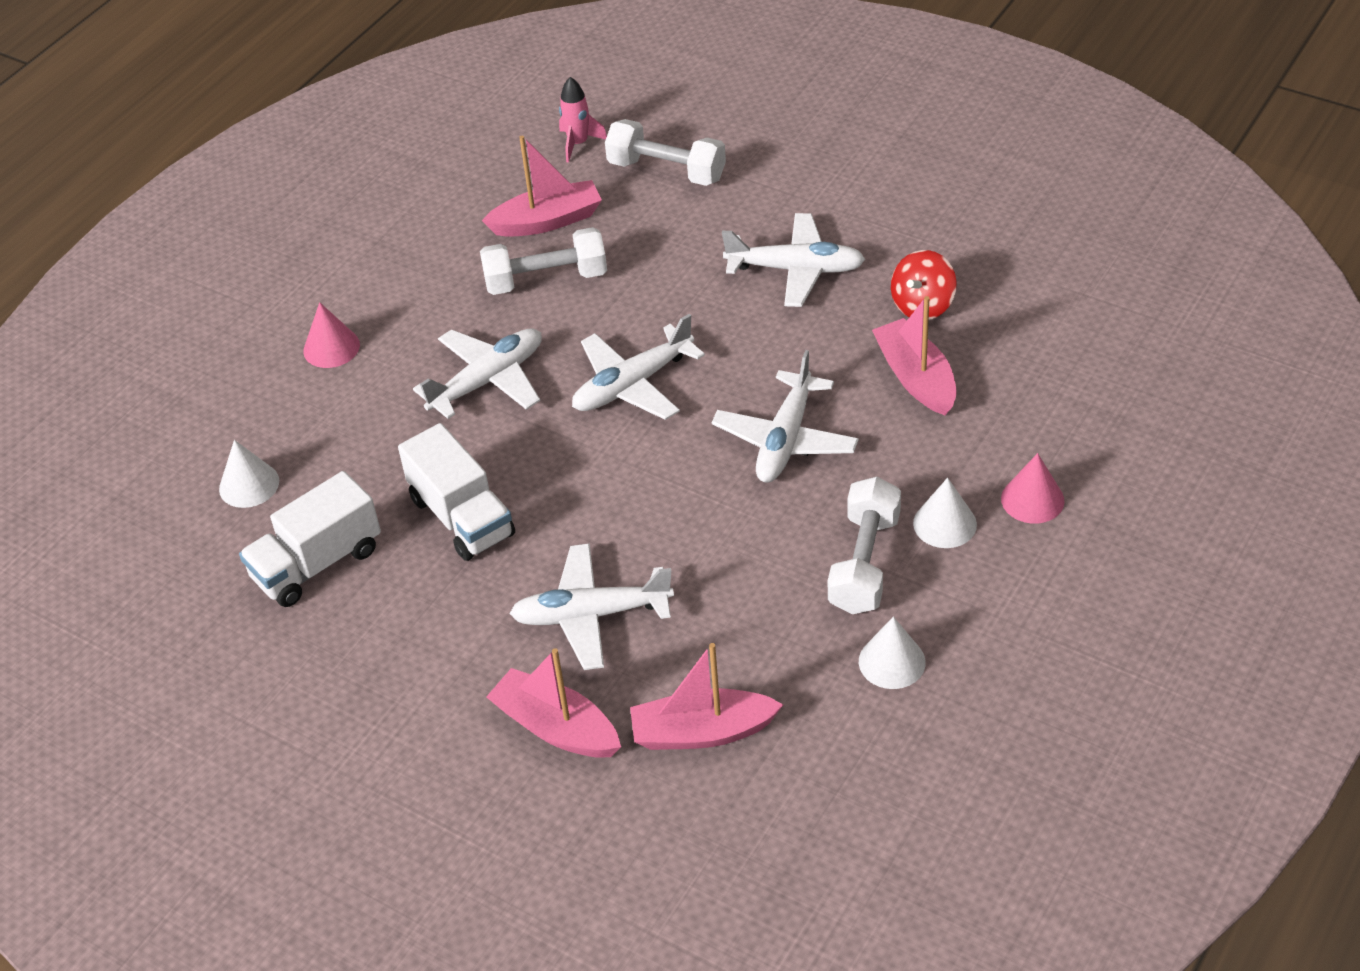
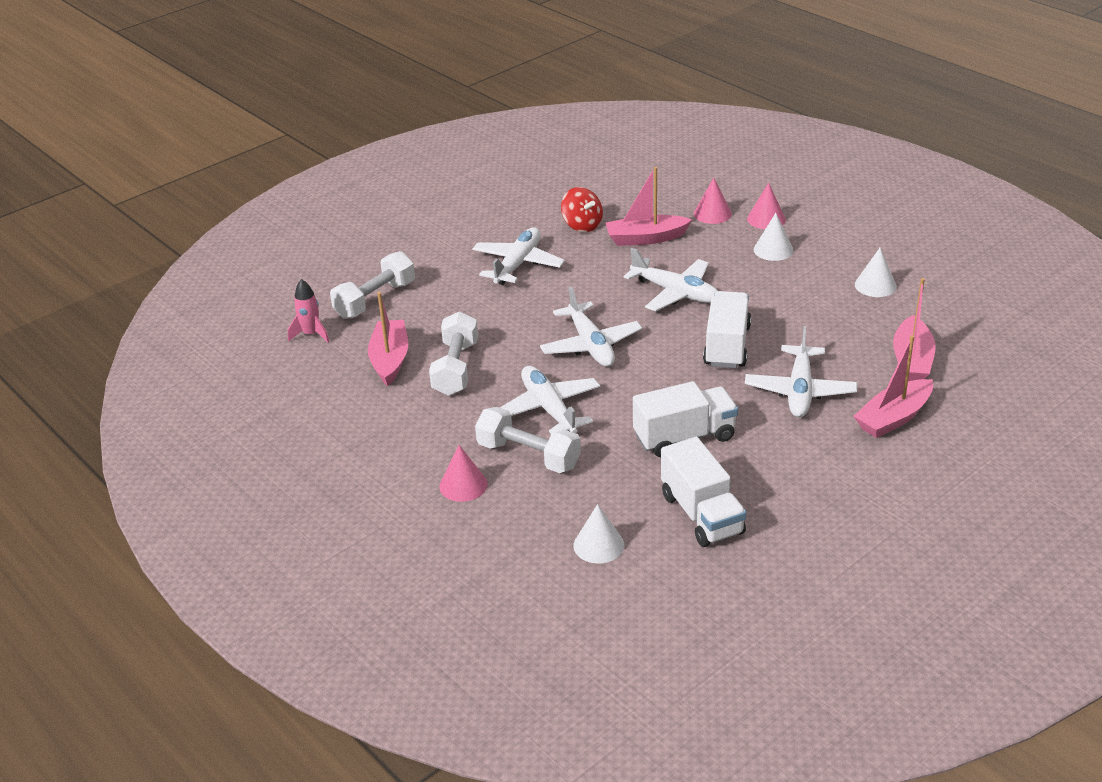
camera: 75 degrees left, 10 degrees down
(673, 519) = (727, 346): none -> white truck
(864, 563) = (794, 281): white dumbbell -> white dumbbell (528, 455)
(1019, 435) = (712, 213): none -> pink cone

